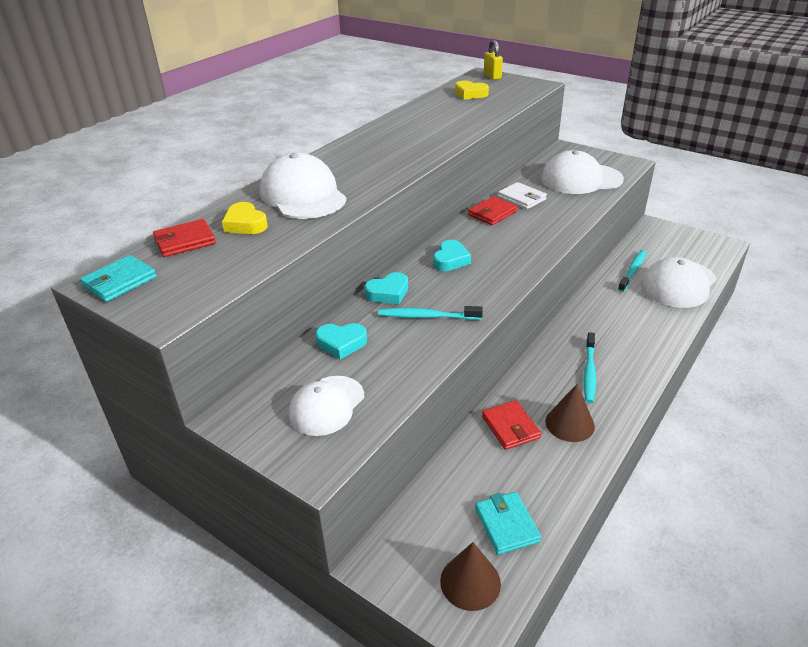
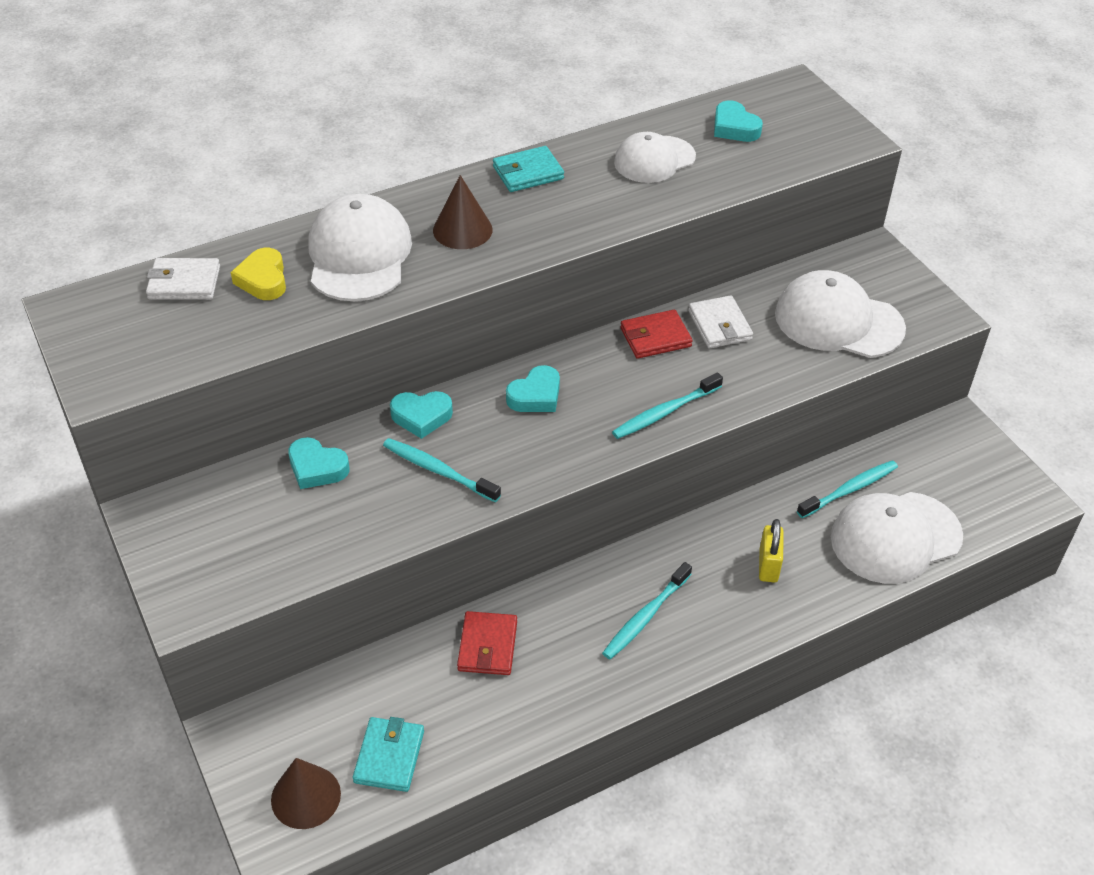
camera: 25 degrees right, 10 degrees up
(120, 282) = (86, 319): turquoise wallet -> turquoise wallet (528, 173)
(185, 241) = (184, 283): red wallet -> white wallet
(326, 405) = (245, 542): white cap -> white cap (654, 160)
(470, 94) = (734, 128): yellow heart -> turquoise heart
(492, 76) = (804, 96): yellow padlock -> yellow padlock (768, 566)
(535, 243) = (665, 412): none -> turquoise toothbrush
(569, 423) = (560, 673): brown cone -> brown cone (462, 230)

